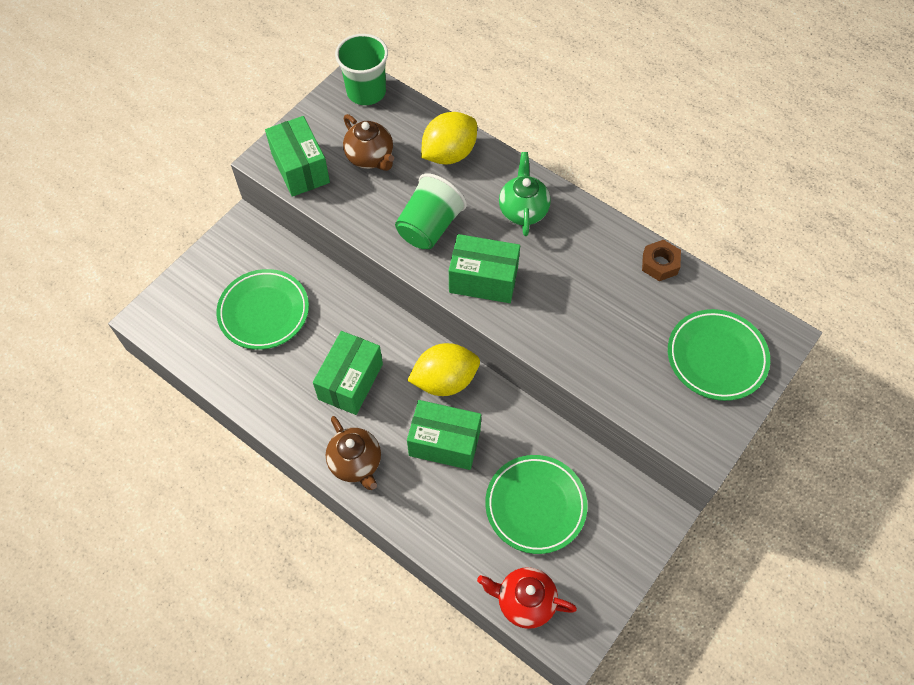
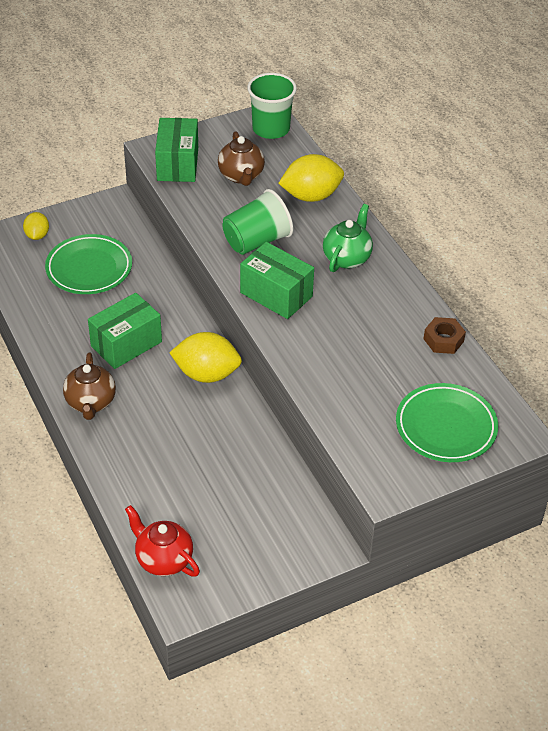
camera: 25 degrees right, 15 degrees down
(189, 296) = (37, 235): none -> yellow lemon
(444, 443) = (175, 418): green box -> none
(535, 505) = (222, 495): green plate -> none

